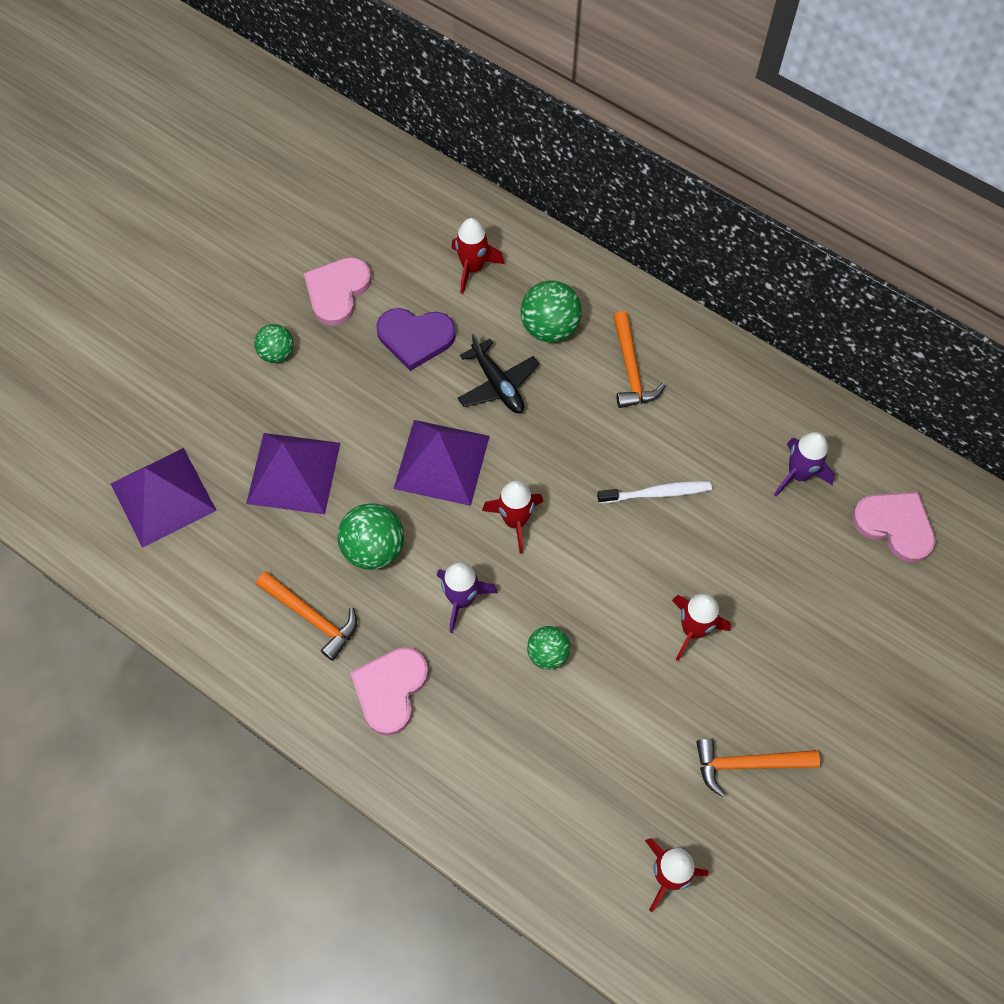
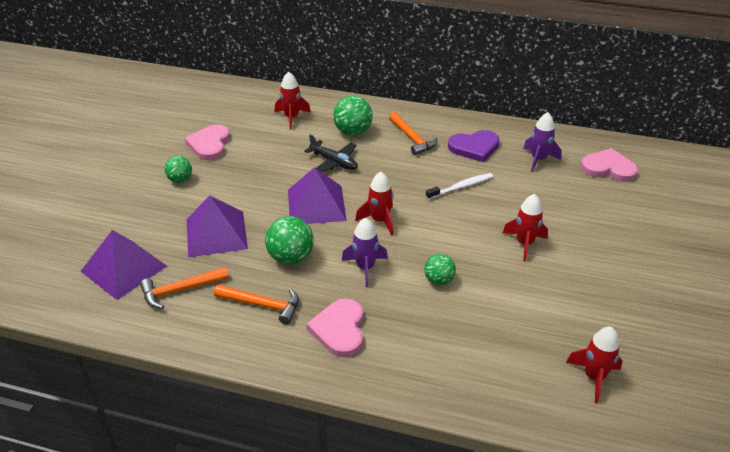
camera: 20 degrees left, 25 degrees down
(415, 338) = (270, 153): purple heart -> purple heart (474, 147)
(748, 764) = (604, 301): orange hammer -> orange hammer (180, 290)

